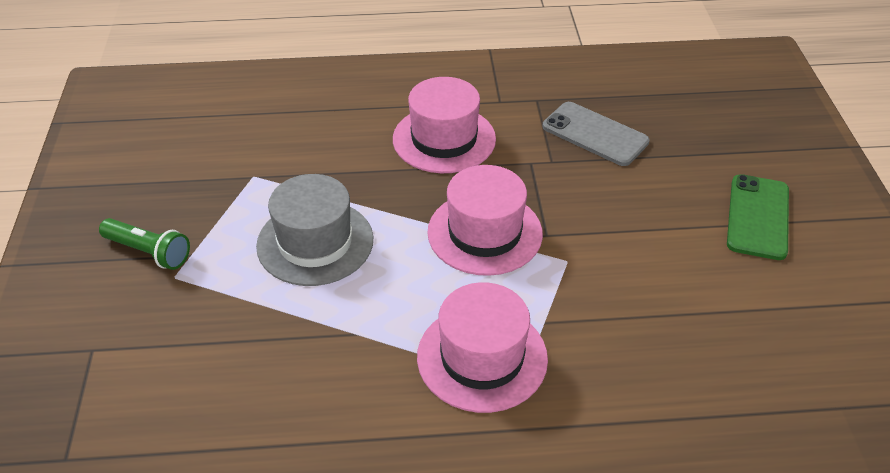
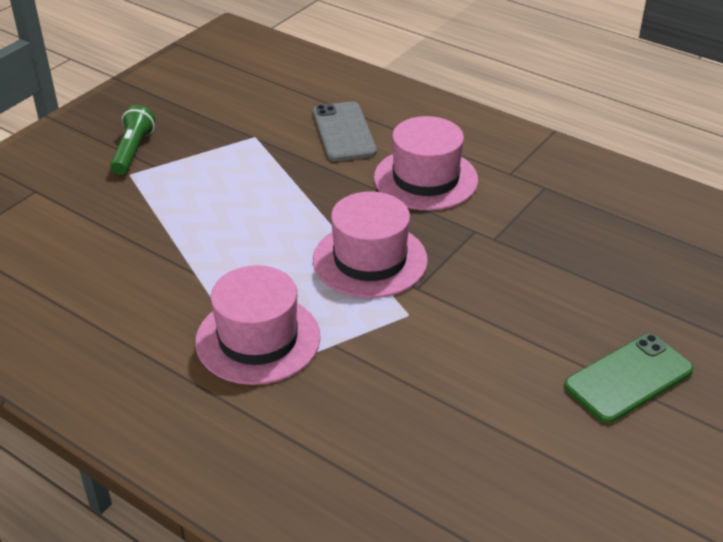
camera: 40 degrees right, 5 degrees down
(149, 252) = (133, 151): green flashlight -> green flashlight turned 150 degrees counterclockwise
(315, 242) = (241, 201): grey hat -> none
(595, 134) = (561, 237): grey phone -> grey phone (344, 132)

